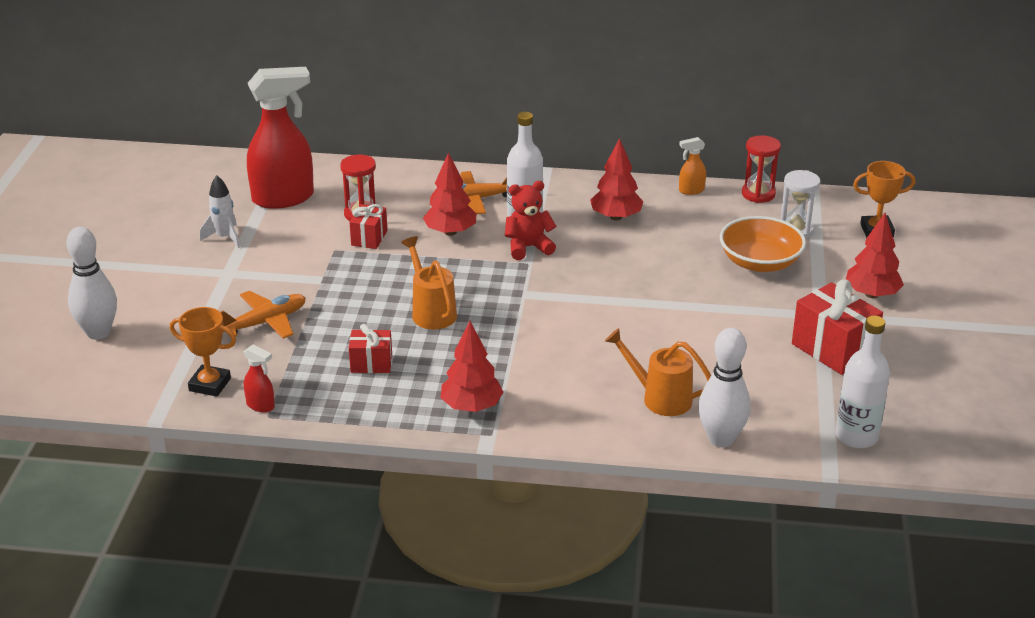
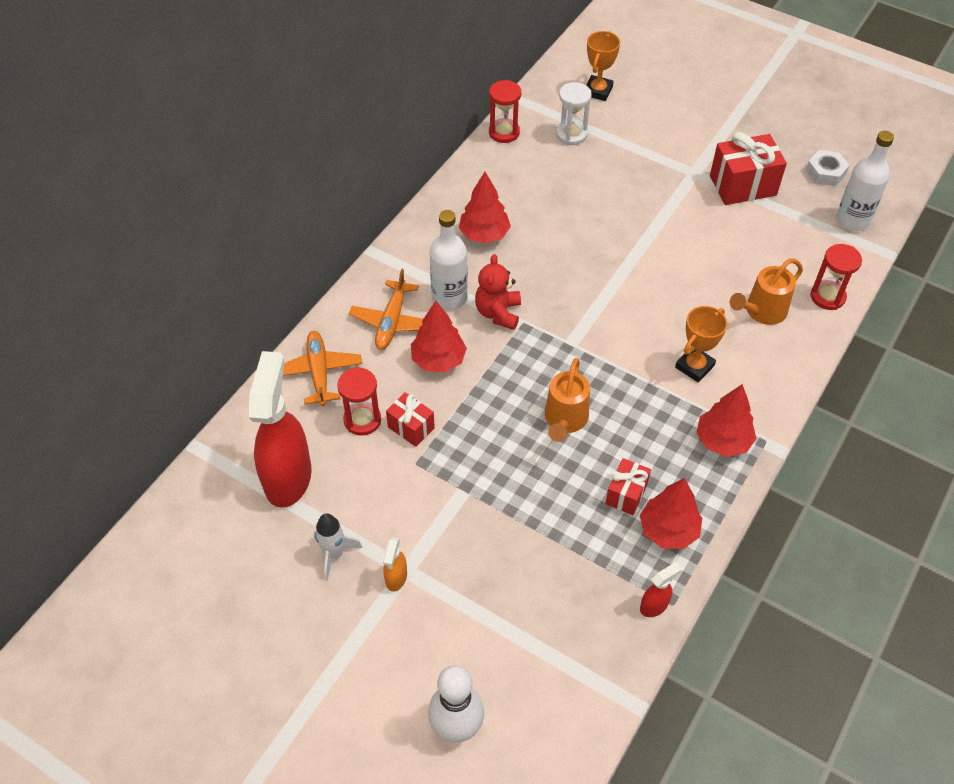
camera: 65 degrees left, 20 degrees up
(210, 384) = (600, 641): orange trophy -> orange trophy (694, 366)
(265, 322) = (515, 562): orange plane -> orange plane (319, 372)
(431, 311) = (564, 420): orange watering can -> orange watering can turned 75 degrees counterclockwise
(691, 190) = (472, 170): orange spray bottle -> orange spray bottle (396, 578)
(721, 439) = (827, 297): white bowling pin -> red hourglass
(760, 262) = (605, 175): orange bowl -> none
(871, 294) = (682, 133): red tree -> red tree (668, 530)
(915, 403) = (825, 172): none -> white nut

